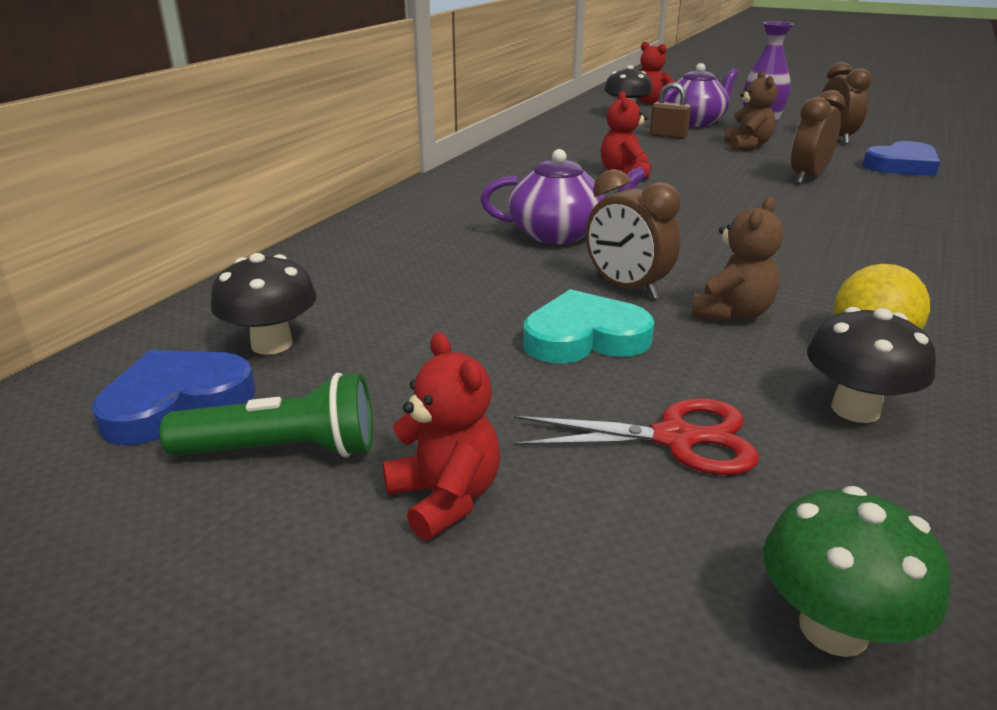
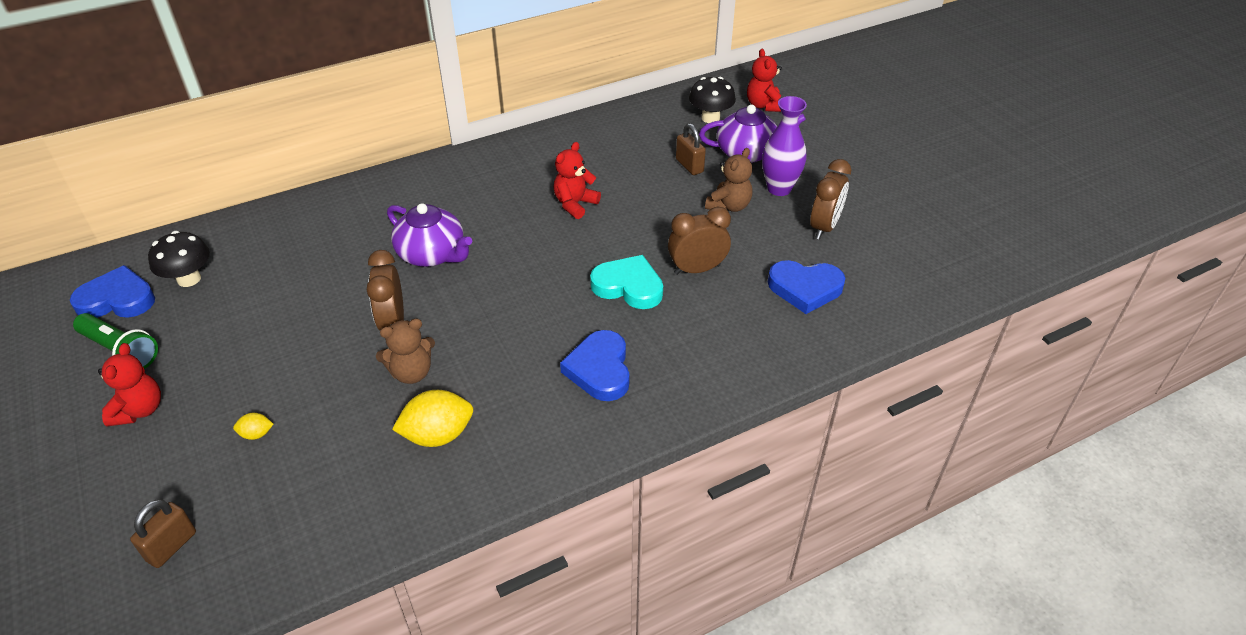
camera: 35 degrees right, 15 degrees up
(584, 337) = (316, 349): turquoise heart -> turquoise heart (628, 286)
(675, 438) = (256, 434): red scissors -> yellow lemon
(833, 628) = (172, 546): green mushroom -> brown padlock
(855, 409) = (354, 467): black mushroom -> none
(885, 249) = (600, 369): none -> blue heart

